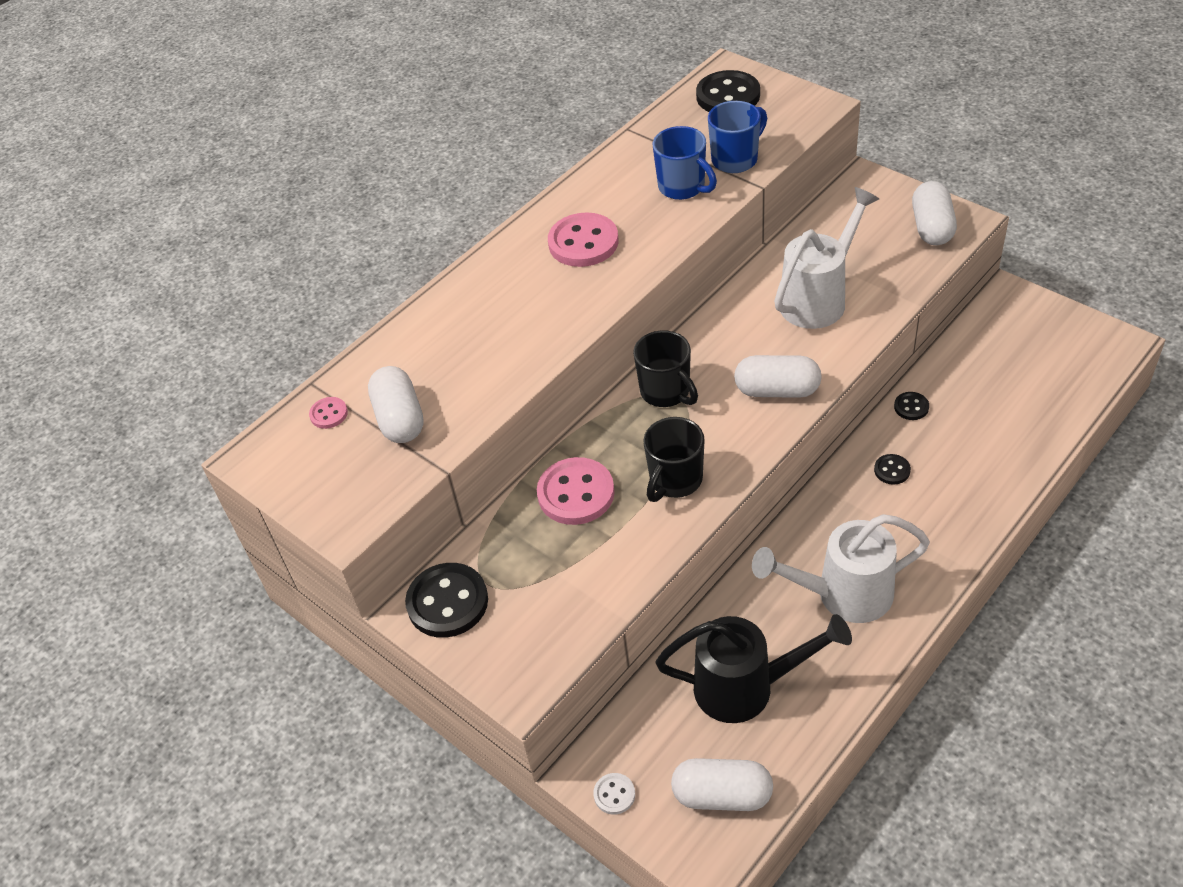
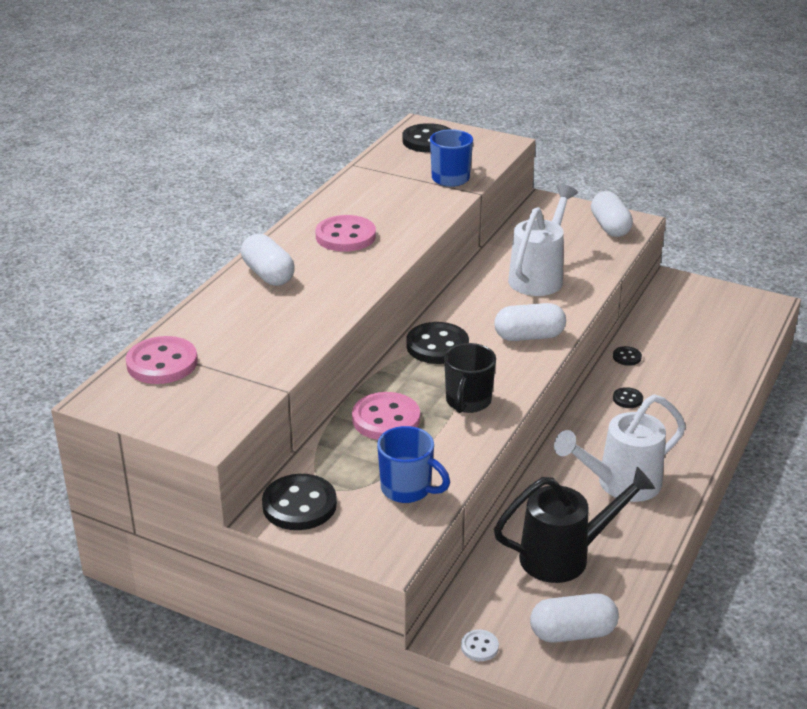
camera: 20 degrees left, 15 degrees down
(329, 414) = (162, 363): pink button -> pink button, size x2.05
(400, 418) = (229, 360): white capsule -> white capsule (268, 274)
(666, 392) = (437, 346): black mug -> black button
(683, 187) = (415, 197): blue mug -> blue mug (407, 489)

